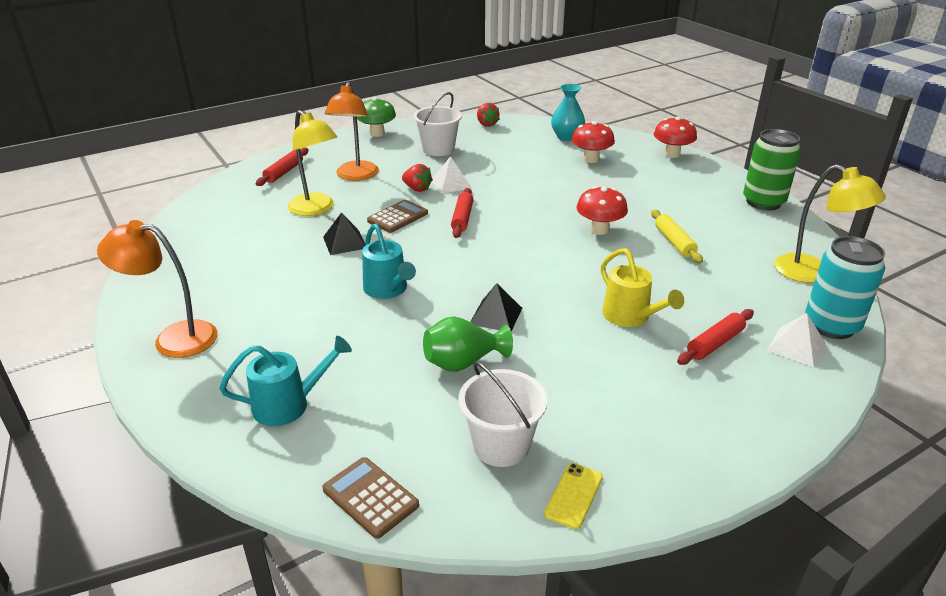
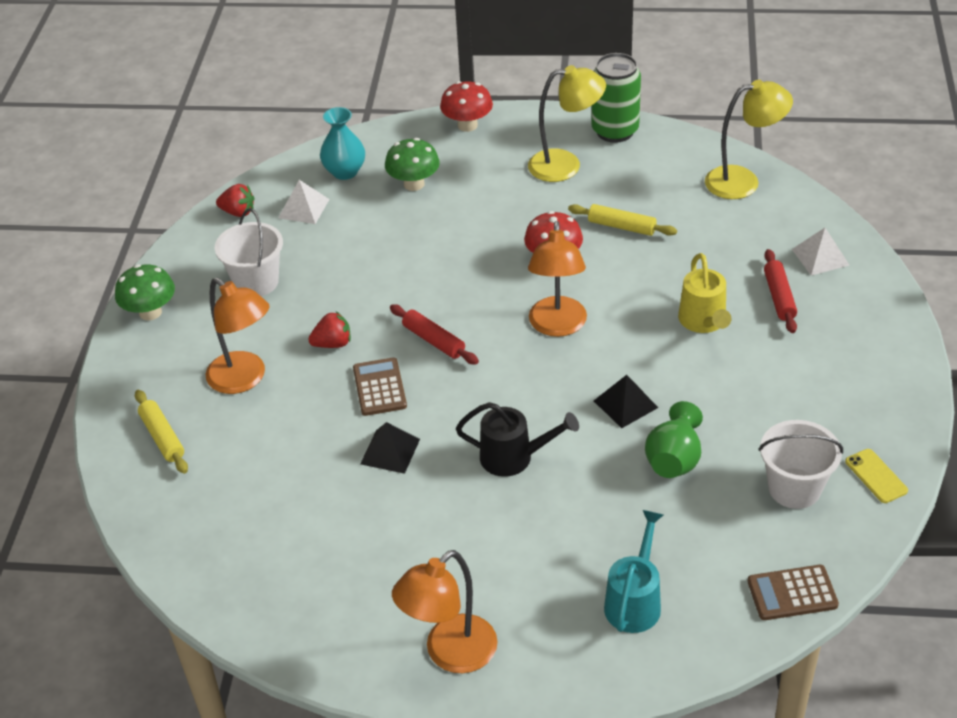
camera: 50 degrees left, 10 degrees up
(284, 172) = (162, 437): red rolling pin -> yellow rolling pin
(316, 209) = (291, 445): yellow lamp -> yellow lamp (565, 165)
(388, 290) = (514, 457): turquoise watering can -> black watering can
(451, 184) = (350, 312): white pyramid -> white pyramid (303, 208)
(537, 256) = (557, 326): none -> orange lamp
(591, 159) = (414, 184): red mushroom -> green mushroom
(631, 317) = (704, 322): yellow watering can -> yellow watering can turned 75 degrees clockwise
(831, 326) = (813, 221): turquoise can -> none

